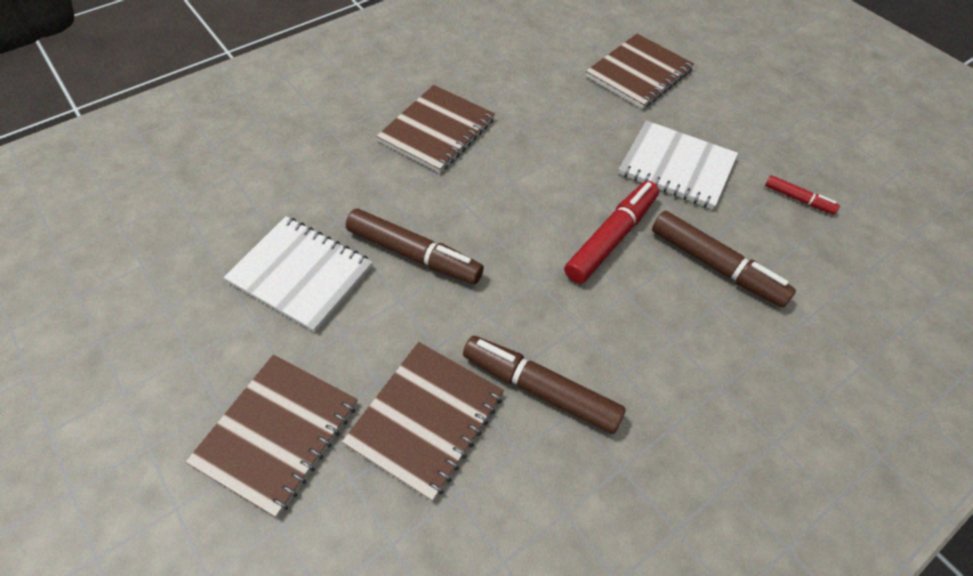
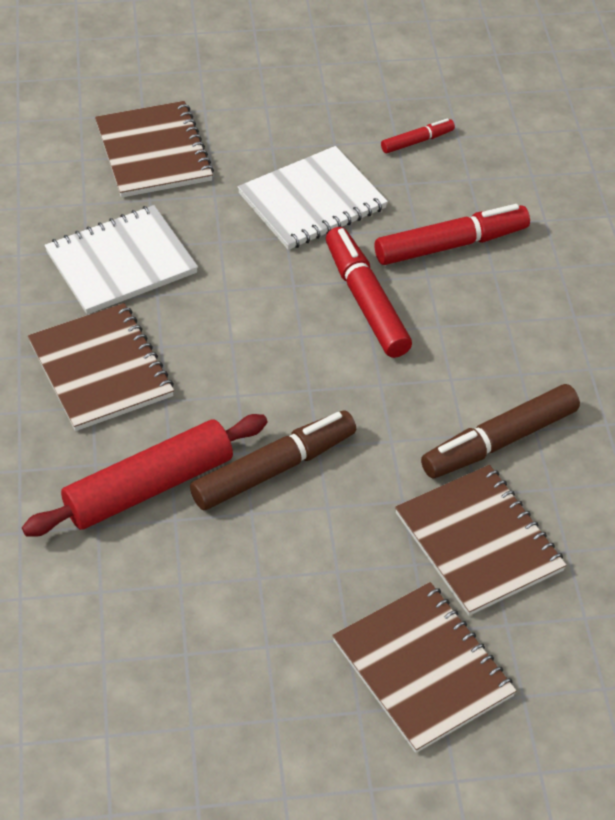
camera: 60 degrees left, 5 degrees down
(301, 274) = (231, 580): white notebook -> white notebook (121, 262)
(356, 196) = (149, 487): none -> red rolling pin
(716, 266) = (451, 245): brown marker -> red marker

